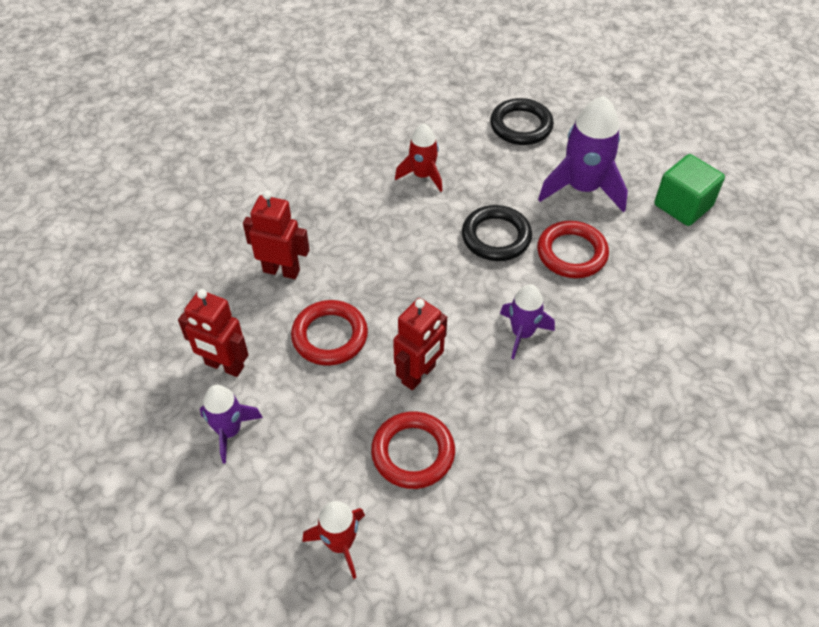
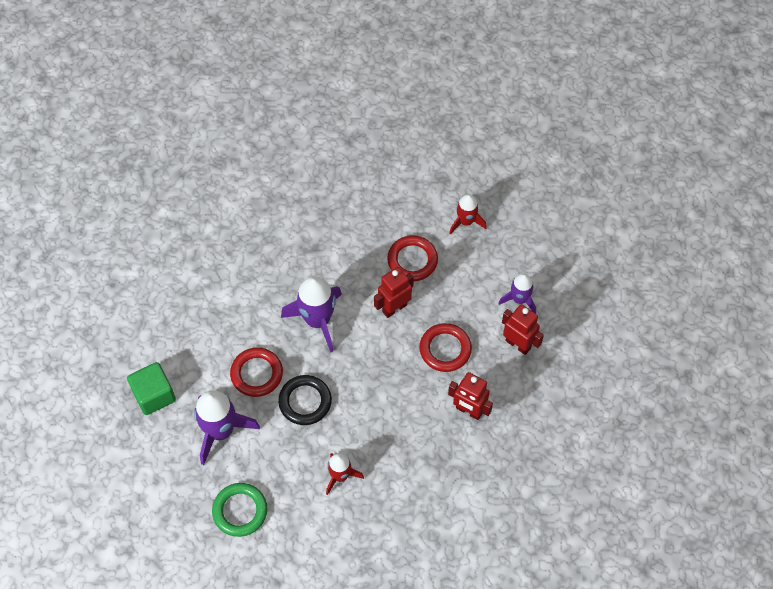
camera: 165 degrees left, 10 degrees up
(521, 126) = (240, 511): black ring -> green ring
(522, 333) = (317, 320): purple rocket -> purple rocket, size x1.69

